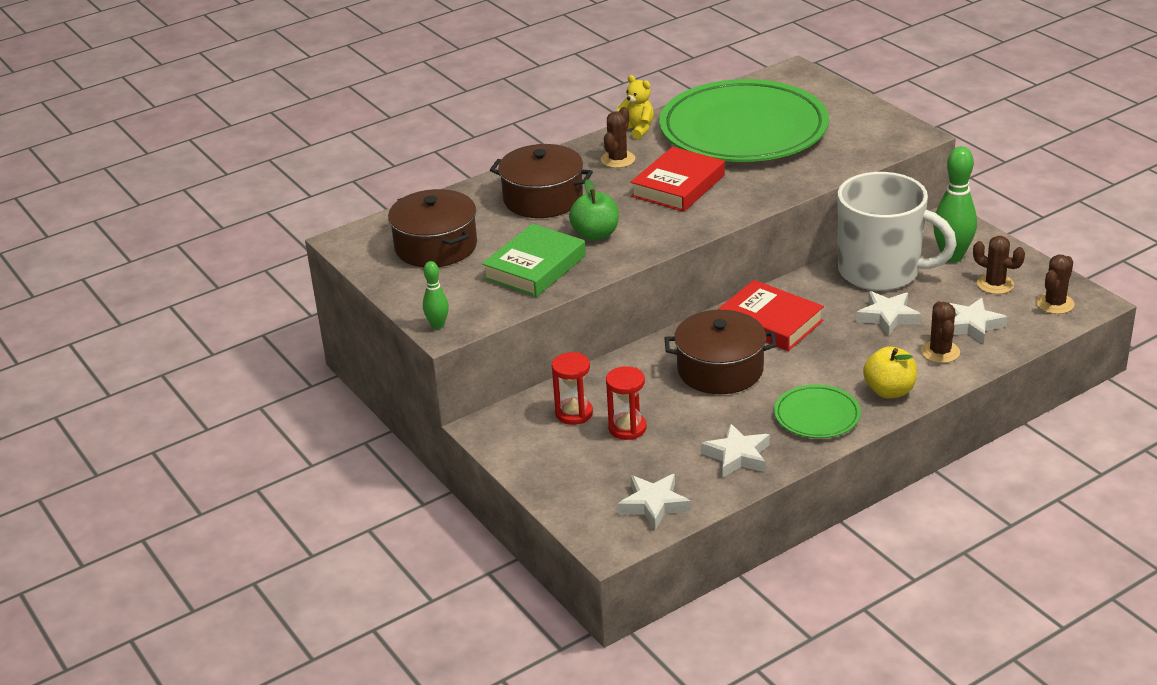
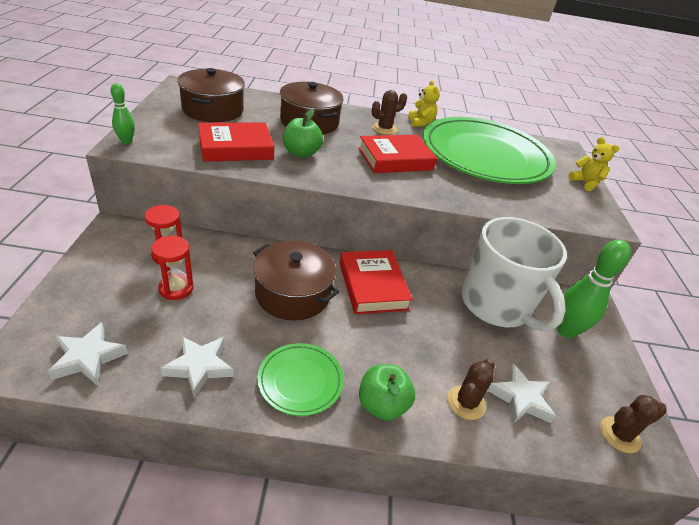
camera: 30 degrees right, 5 degrees up
(535, 267) = (236, 147): green book -> red book
(856, 103) = (585, 183): none -> yellow teddy bear
(888, 317) = (460, 342): white star -> none
(889, 391) = (382, 405): yellow apple -> green apple
(995, 284) = (579, 377): brown cactus -> none

